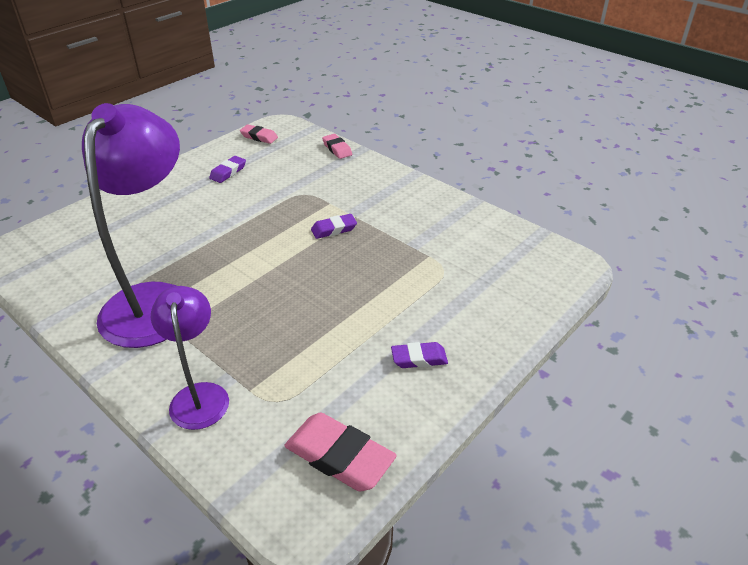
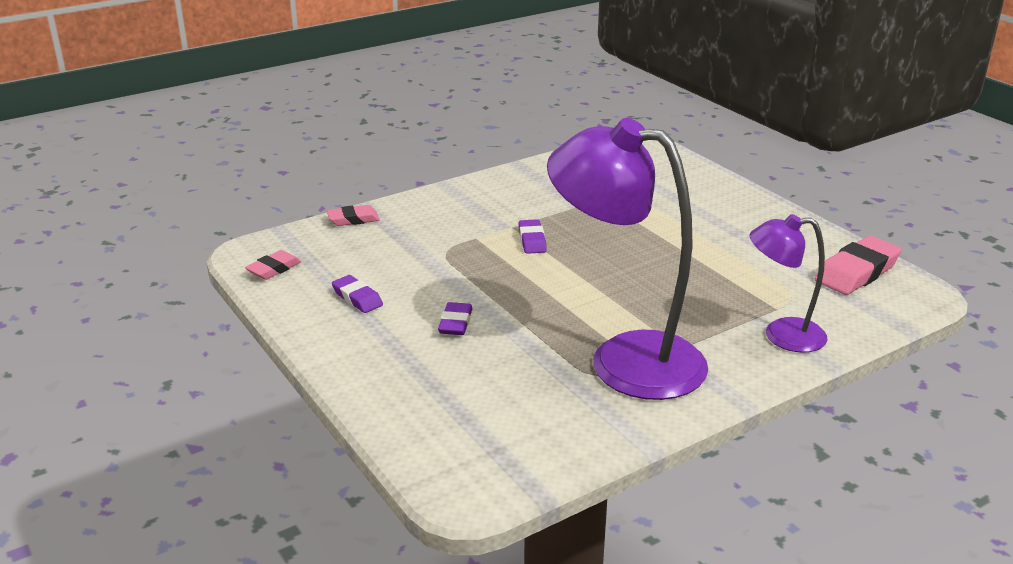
camera: 75 degrees left, 10 degrees down
(419, 358) = (746, 224): purple eraser -> purple eraser (455, 323)

